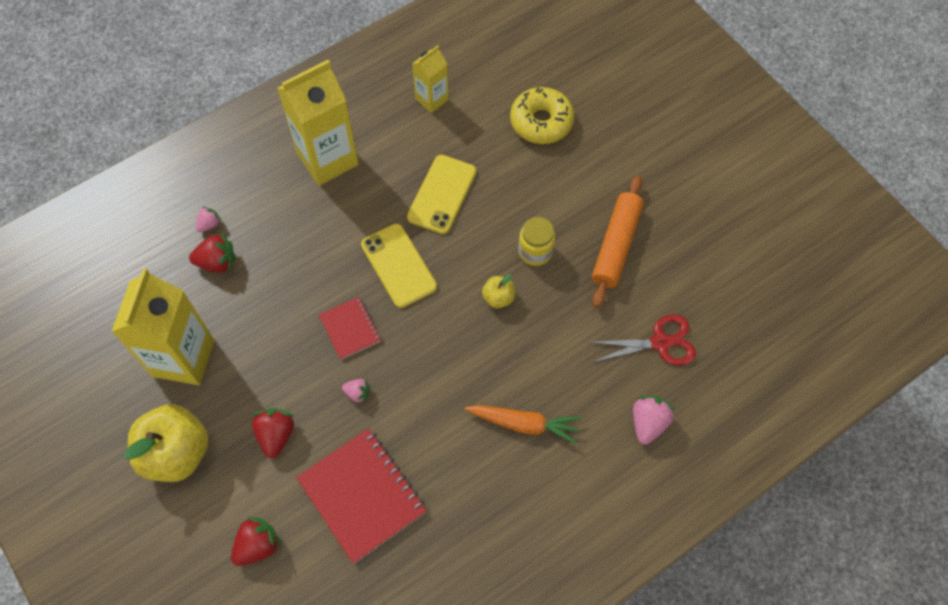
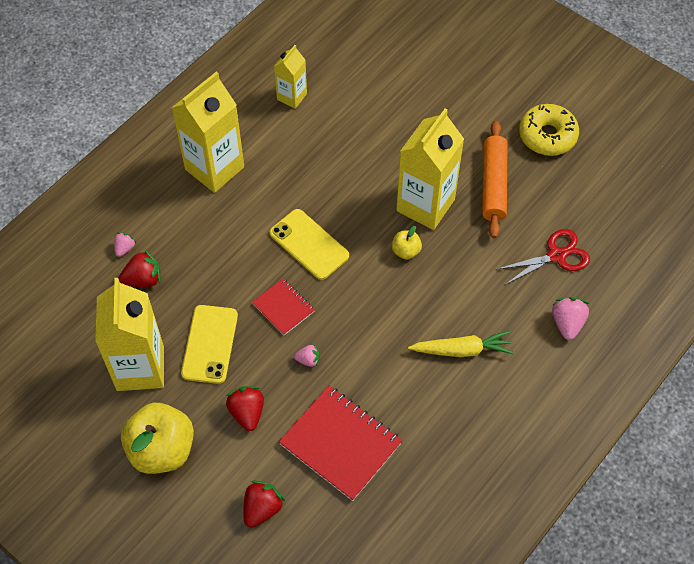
camera: 15 degrees left, 5 degrees down
(442, 194) = (327, 175): yellow phone -> yellow phone (210, 344)
(524, 424) = (462, 350): orange carrot -> yellow carrot
(535, 251) = (425, 205): yellow jar -> yellow carton
(541, 122) = (395, 95): yellow donut -> yellow donut (547, 136)

